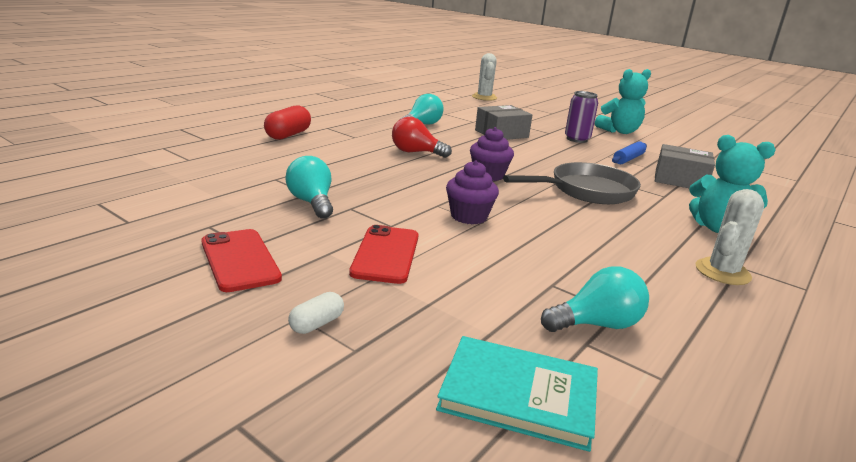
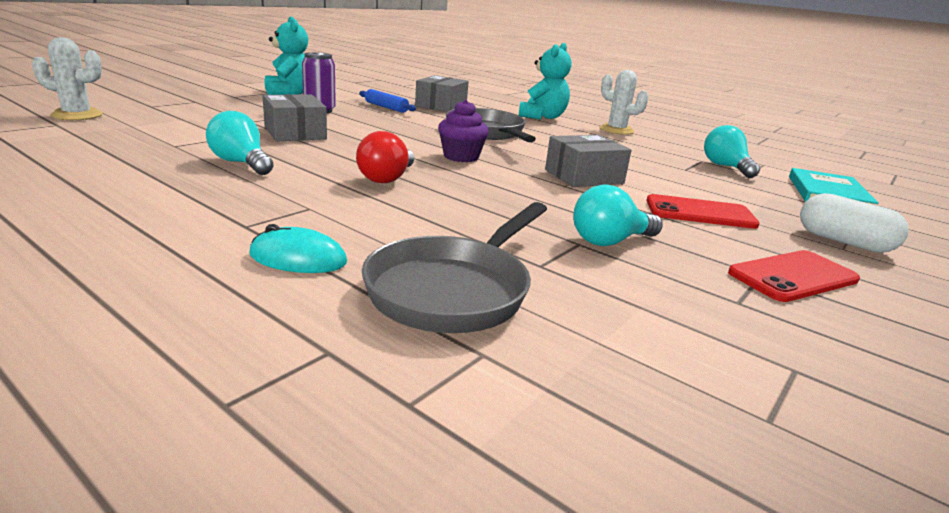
camera: 90 degrees left, 0 degrees up
(248, 158) = (454, 290): none -> grey pan
(288, 135) = (298, 258): red capsule -> turquoise mouse
(317, 324) = (843, 242): white capsule -> white capsule, size x1.81
(469, 216) = (584, 176): purple cupcake -> grey box

